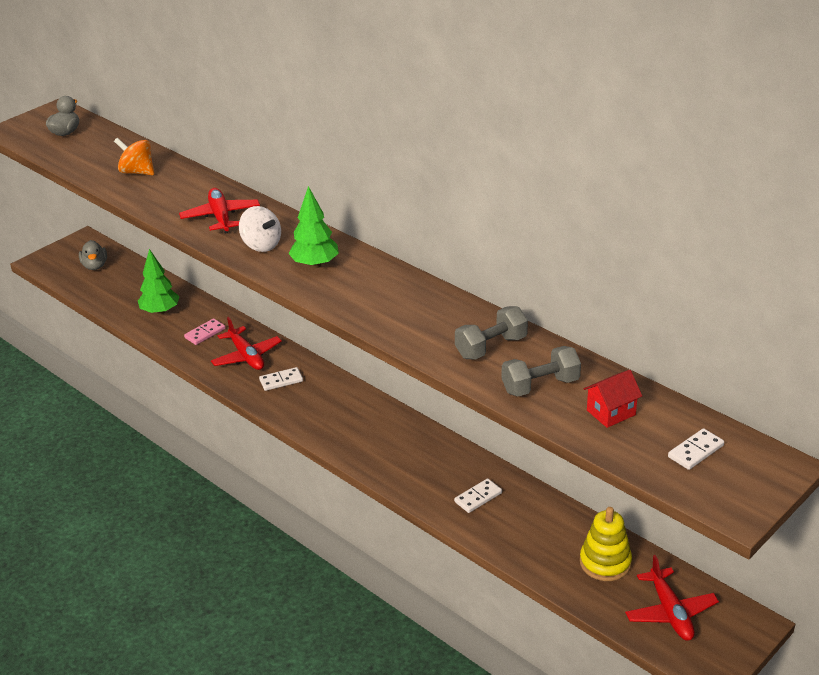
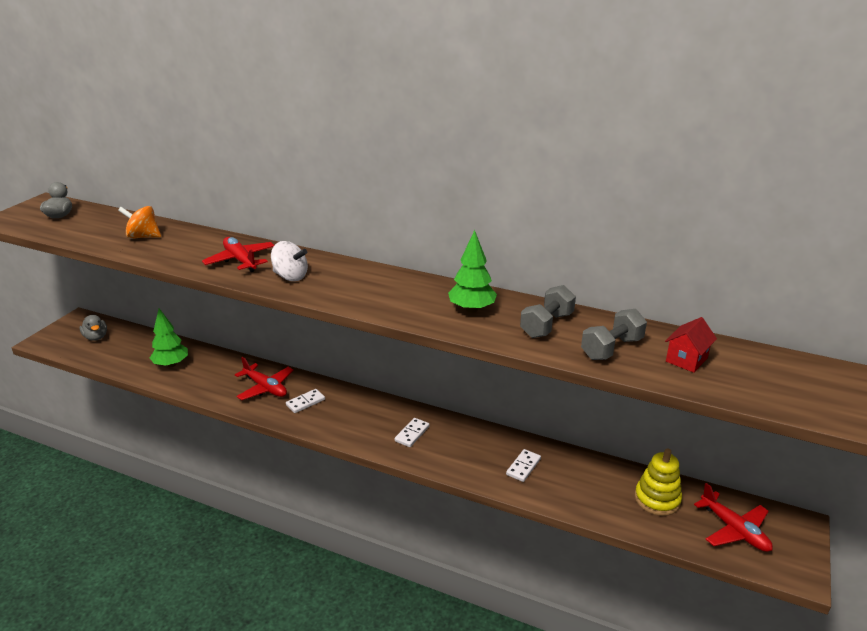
camera: 20 degrees left, 5 degrees down
(205, 333) = (220, 375): pink domino -> none
(315, 265) = (349, 285): green tree -> green tree (472, 309)
(695, 451) = (779, 378): white domino -> white domino (412, 434)

